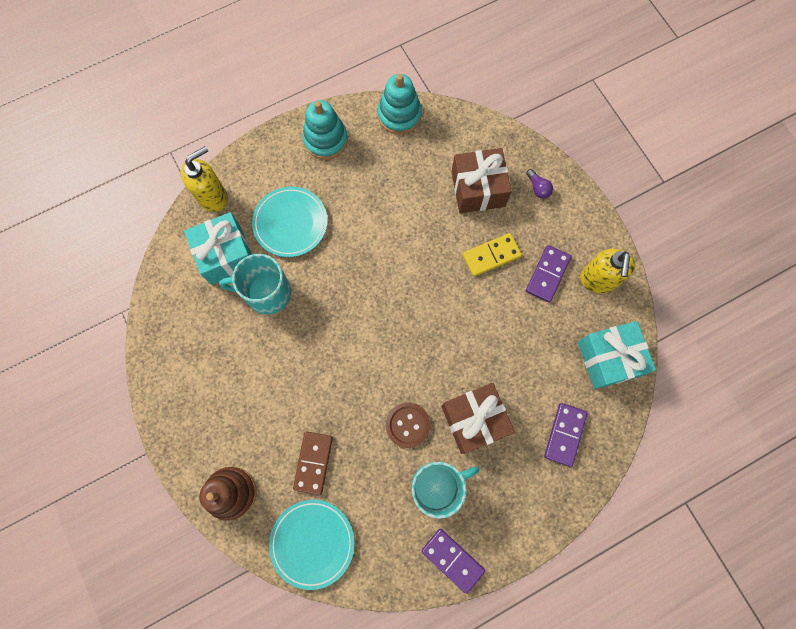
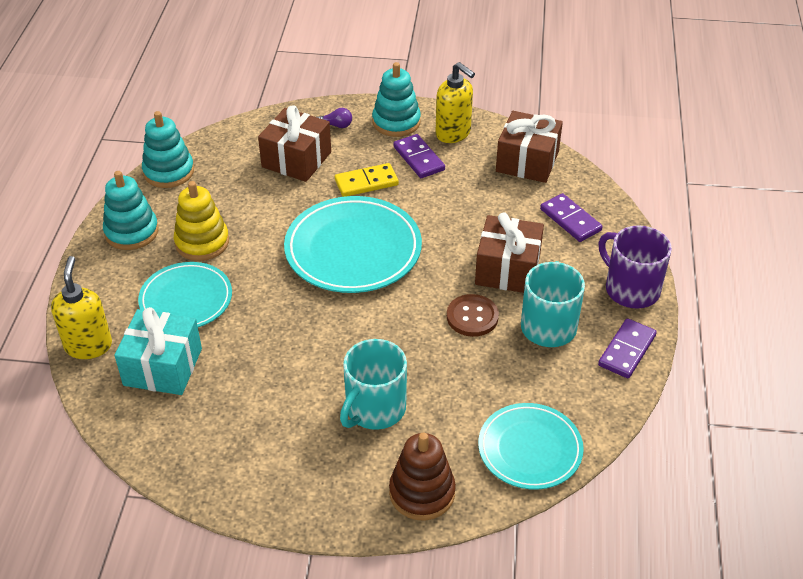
camera: 55 degrees left, 30 degrees down
(267, 293) = (238, 354): turquoise mug -> turquoise mug (374, 409)
(313, 462) = (448, 406): brown domino -> none
(348, 191) = (202, 242): none -> yellow stacking toy
(414, 296) = (353, 250): none -> turquoise plate
(452, 560) = (627, 350): purple domino -> purple domino turned 45 degrees counterclockwise
(491, 255) = (366, 182): yellow domino -> yellow domino turned 60 degrees clockwise
(520, 527) = (630, 289): none -> purple mug
(577, 228) = (396, 122): none -> turquoise stacking toy
(609, 358) = (527, 161): turquoise gift -> brown gift

